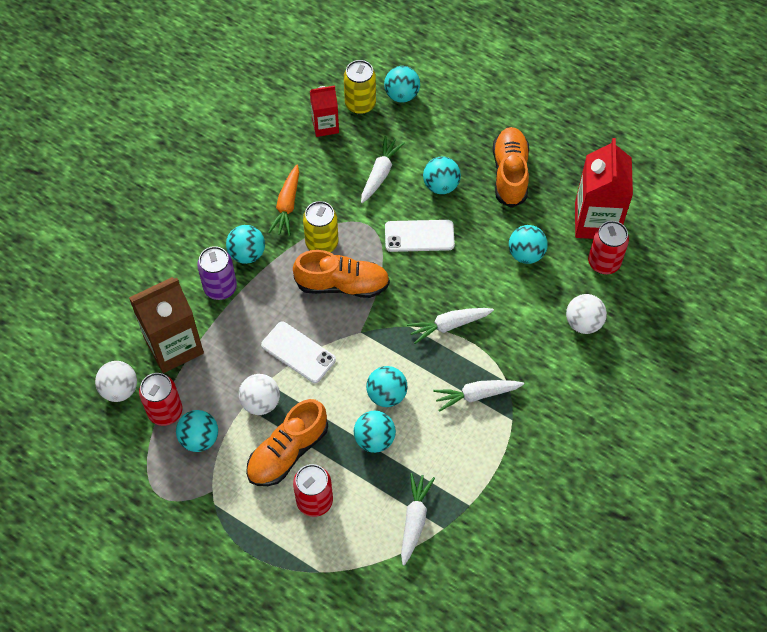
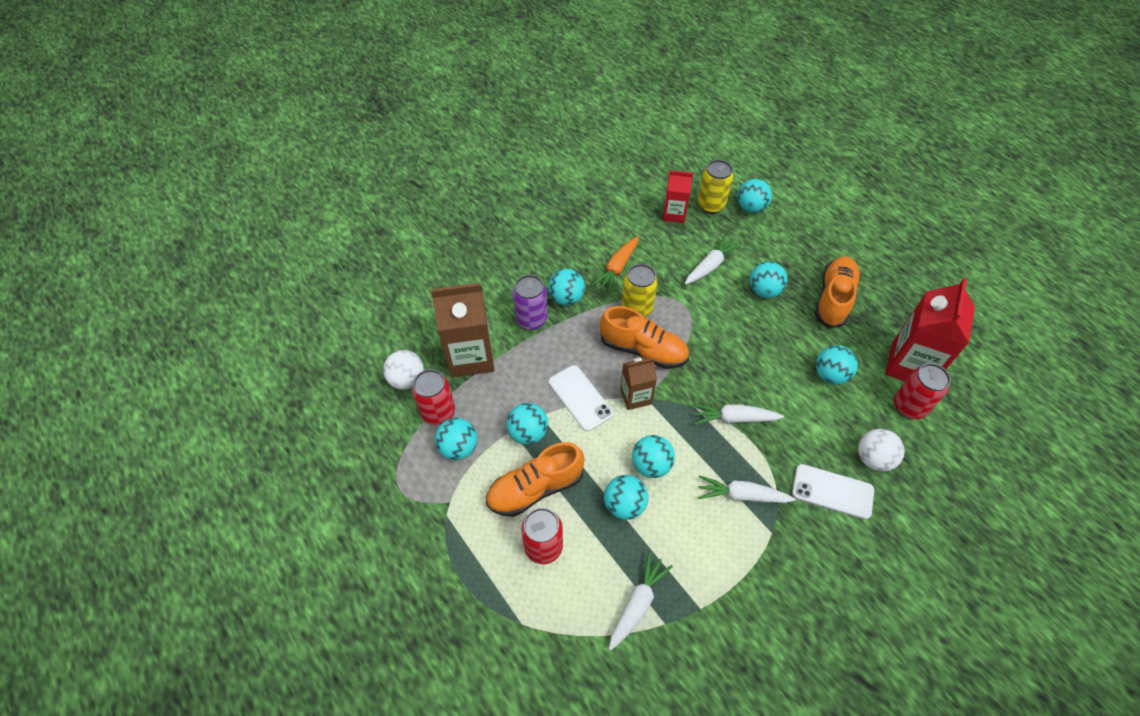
camera: 20 degrees right, 5 degrees down
(261, 402) = (528, 433): white ball -> turquoise ball
(350, 334) = (635, 396): none -> brown carton
(419, 236) = (730, 328): white phone -> white phone (832, 491)

